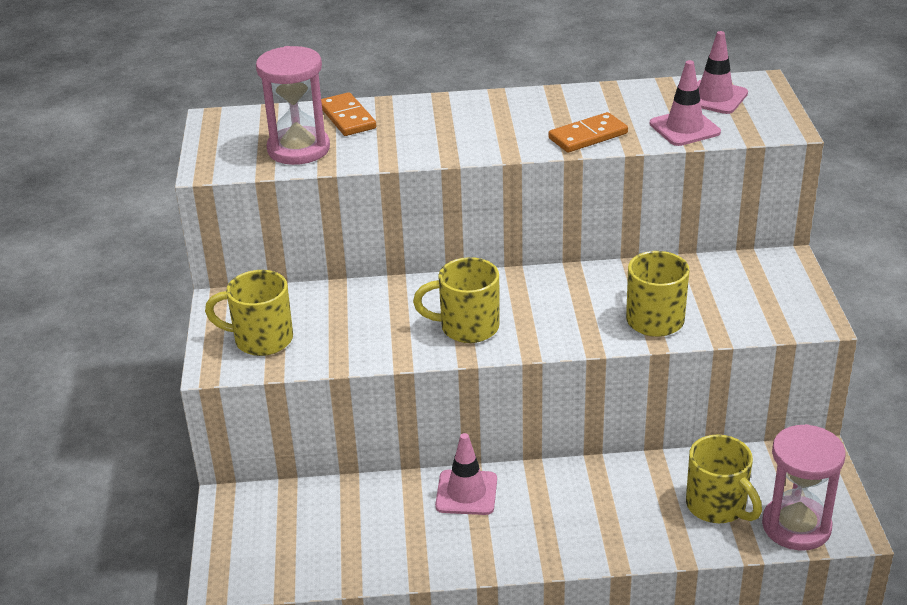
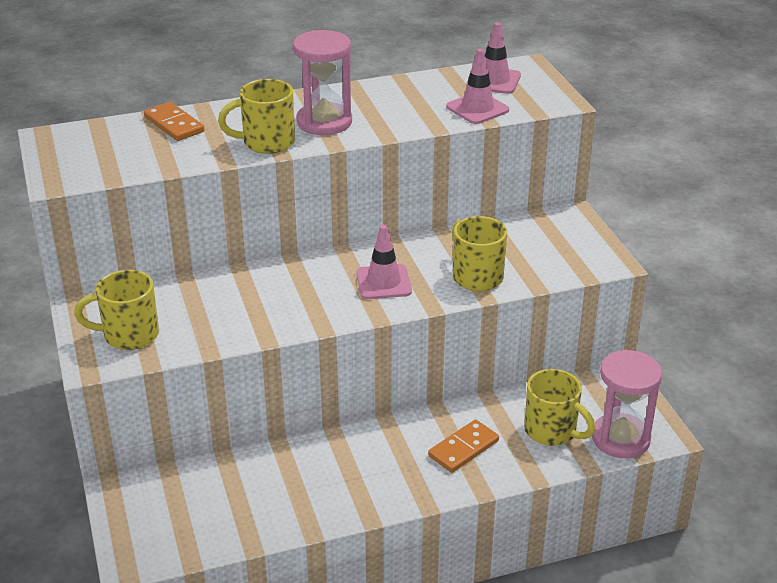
camera: 15 degrees left, 0 degrees up
(298, 149) = (137, 156): pink hourglass -> pink hourglass (324, 122)
(466, 493) = (333, 450): pink traffic cone -> pink traffic cone (383, 282)
(467, 327) = (316, 302): yellow mug -> yellow mug (266, 143)
(588, 136) = (396, 122): orange domino -> orange domino (463, 448)

